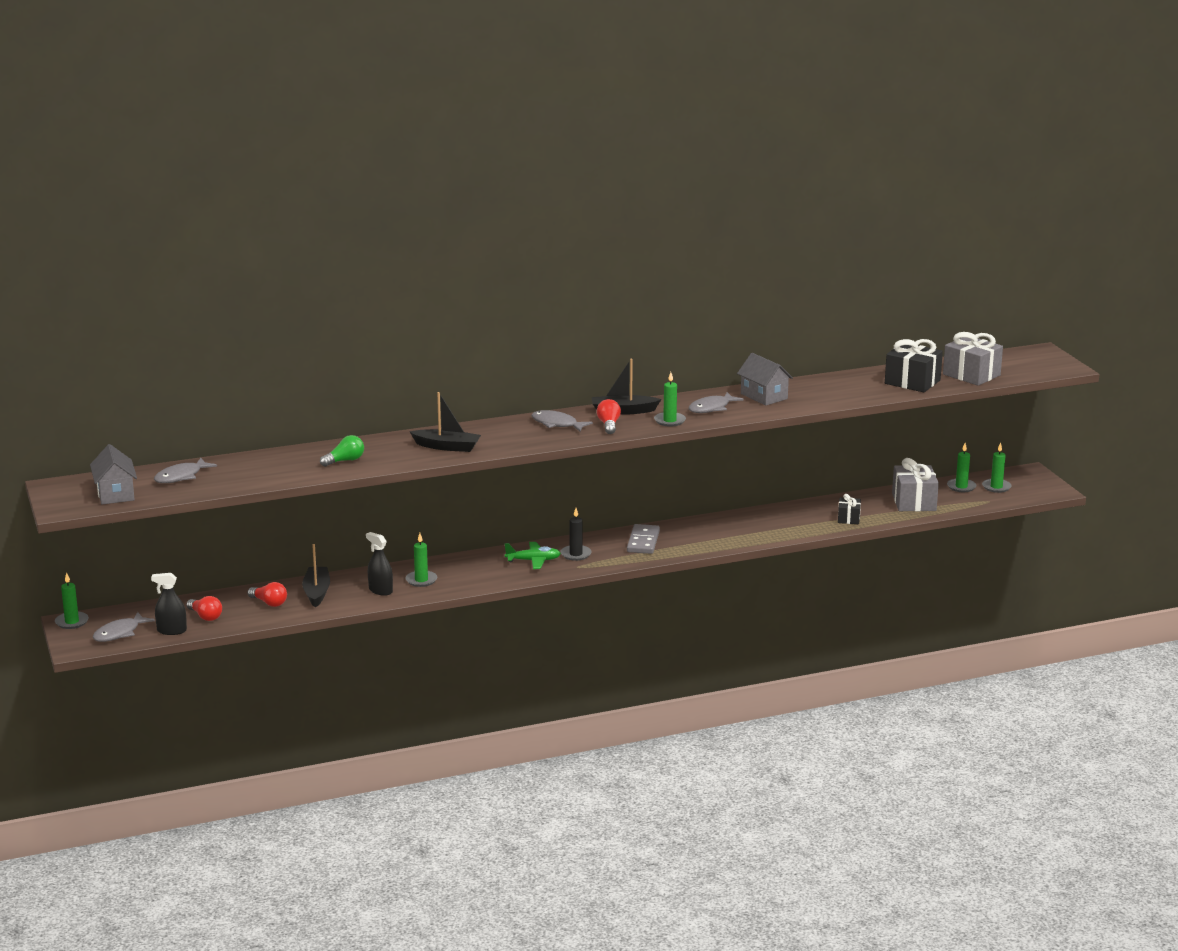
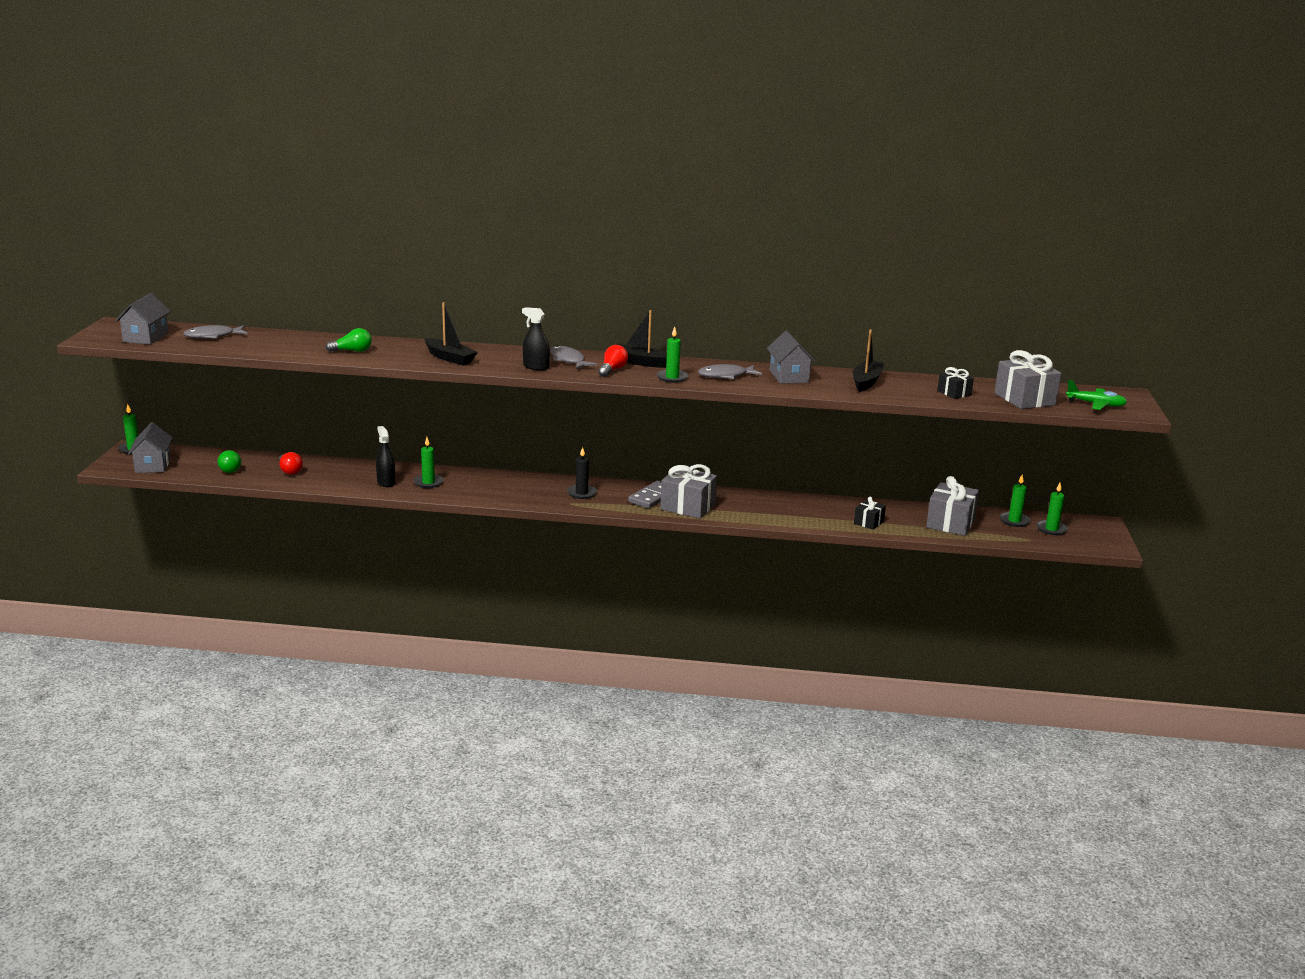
camera: 25 degrees right, 0 degrees up
(119, 633) = (153, 465): grey fish -> grey house
(171, 631) = (191, 473): black spray bottle -> black spray bottle (536, 367)
(205, 616) = (230, 469): red light bulb -> green light bulb
(316, 592) = (336, 472): black boat -> black boat (866, 382)
(533, 561) = (539, 490): green plane -> green plane (1095, 404)
(683, 543) = (688, 507): none -> grey gift
(912, 382) = (954, 393): black gift -> black gift, size x0.55

